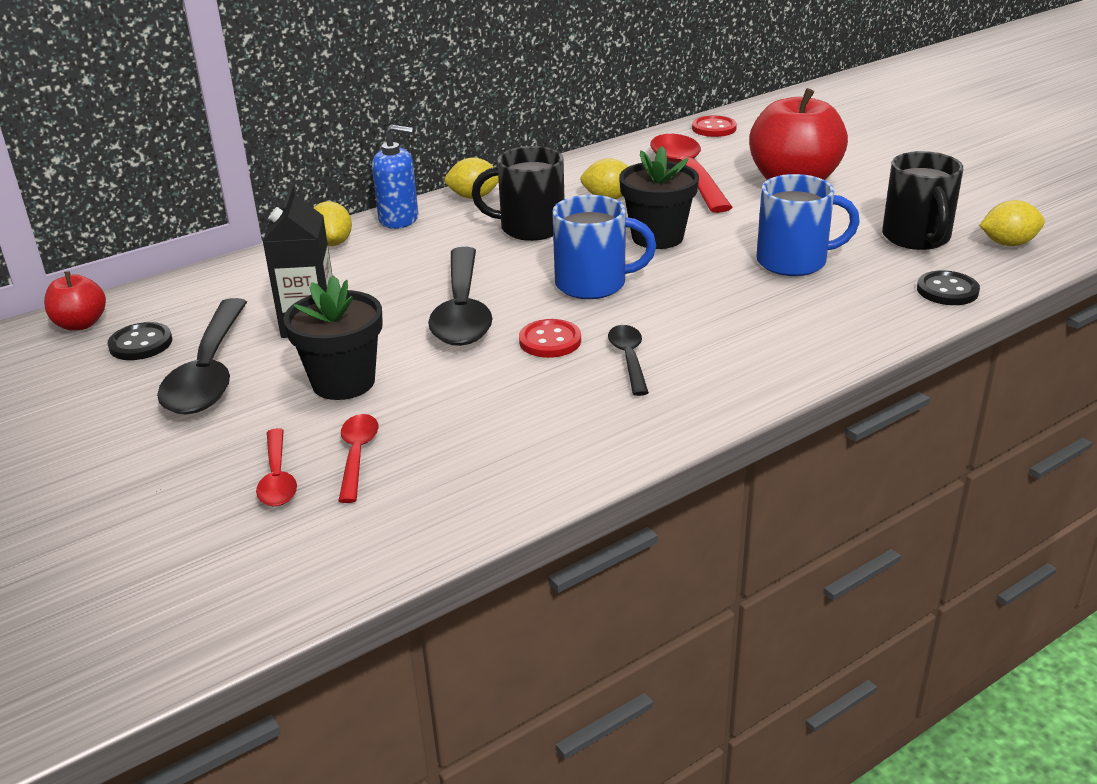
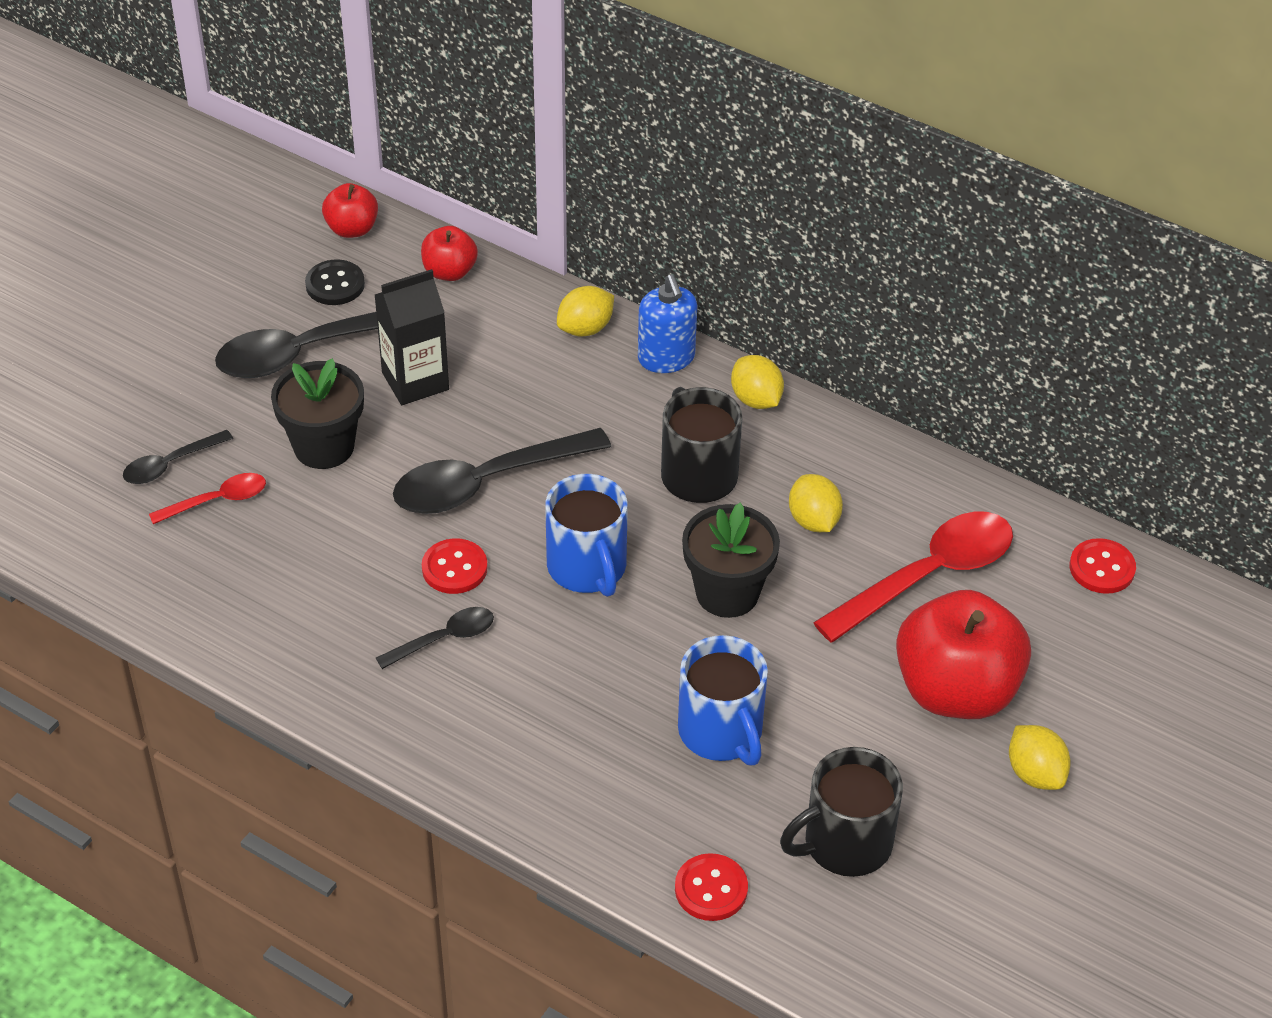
camera: 65 degrees right, 15 degrees up
(196, 287) = (449, 272): none -> red apple
(277, 478) = (170, 464): red spoon -> black spoon
(947, 290) = (711, 889): black button -> red button
(1008, 244) = (873, 941): yellow lemon -> yellow lemon (1035, 773)

